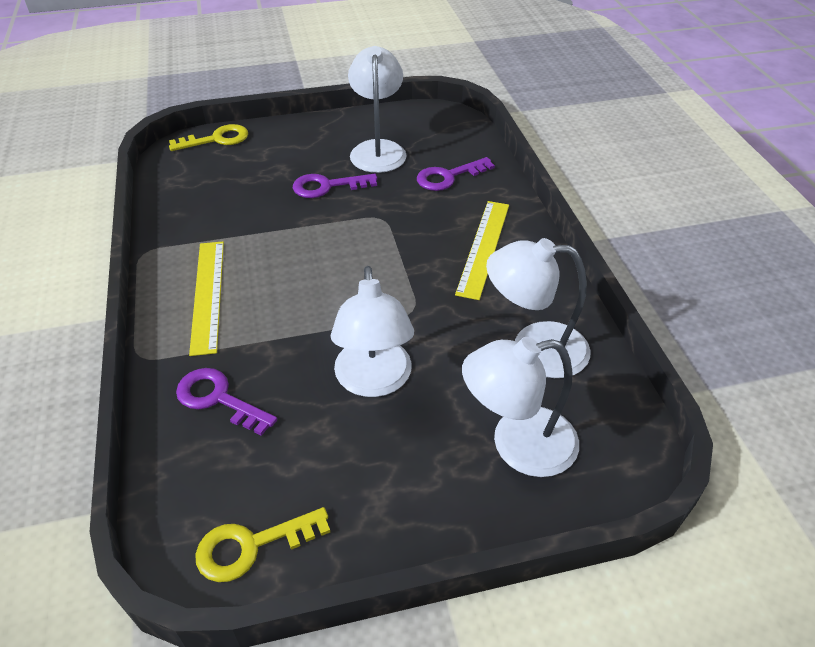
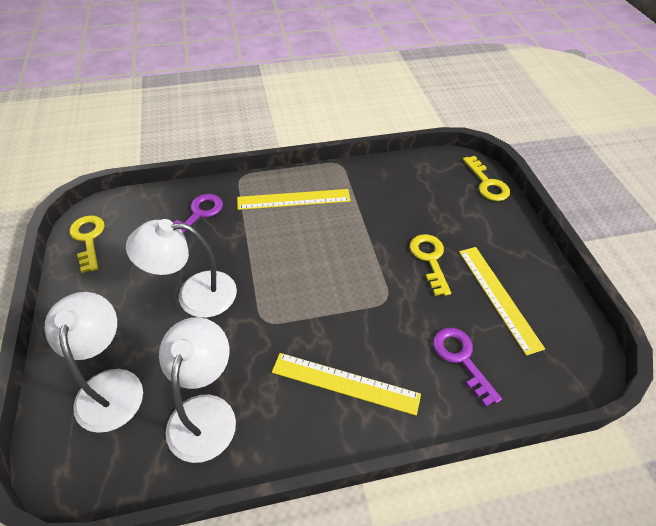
camera: 90 degrees right, 5 degrees up
(327, 186) = (430, 259): purple key -> yellow key
(378, 149) = (498, 297): white lamp -> yellow ruler

